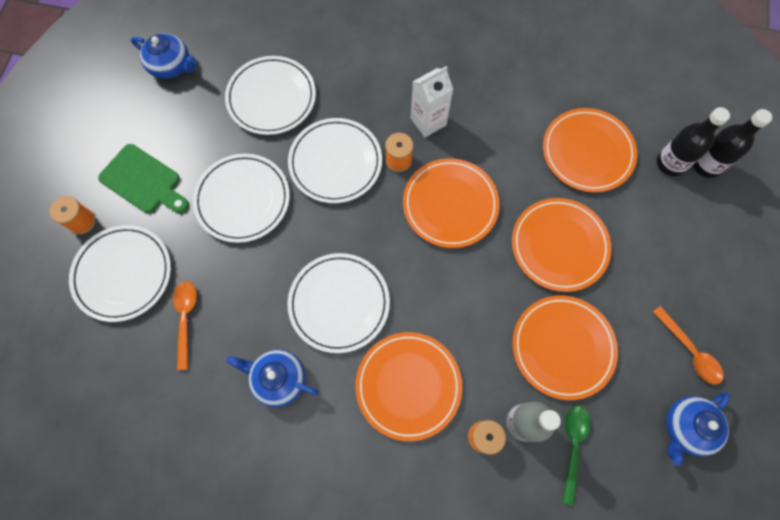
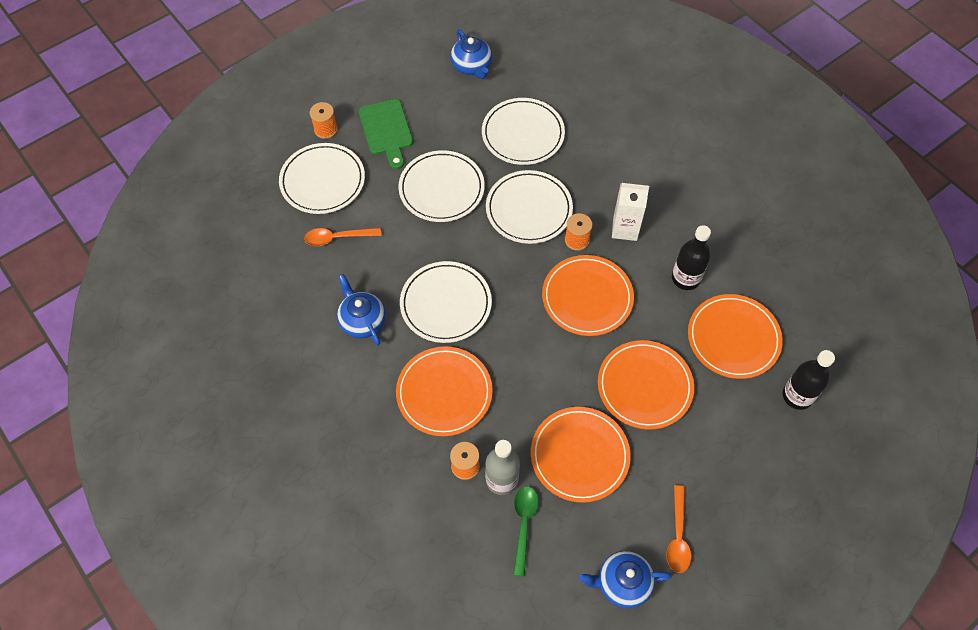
camera: 40 degrees right, 10 degrees down
(186, 318) = (337, 238): orange spoon -> orange spoon turned 135 degrees counterclockwise
(572, 446) = (523, 524): green spoon -> green spoon turned 45 degrees counterclockwise
(706, 165) = (828, 419): black bottle -> black bottle (685, 278)

